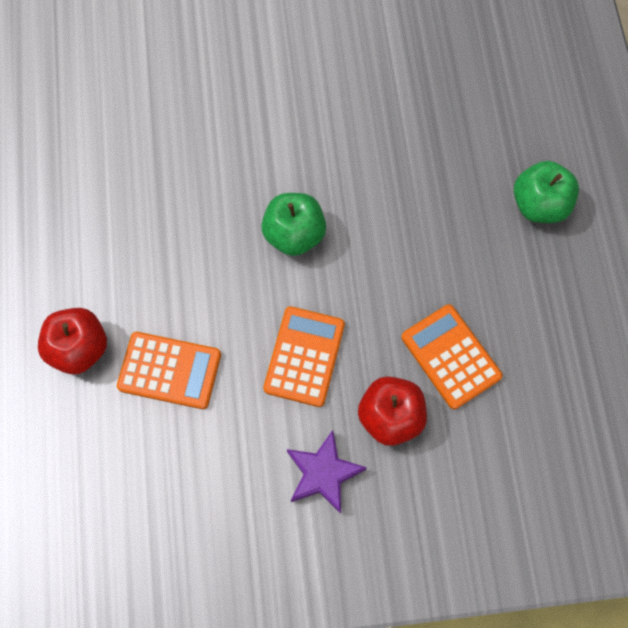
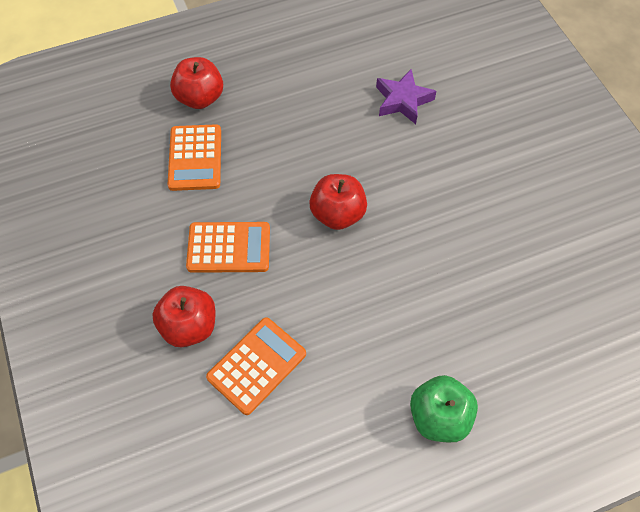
camera: 75 degrees right, 10 degrees down
(294, 234) = (337, 214): green apple -> red apple
(323, 473) = (129, 285): purple star -> purple star (403, 100)

